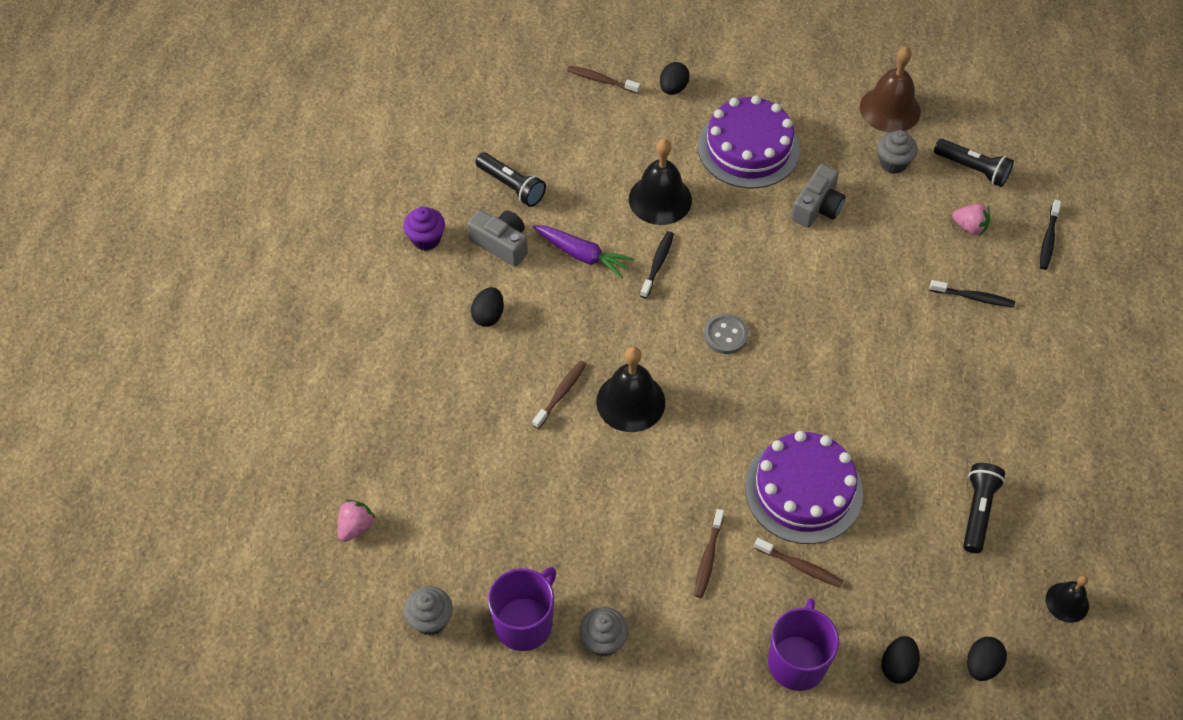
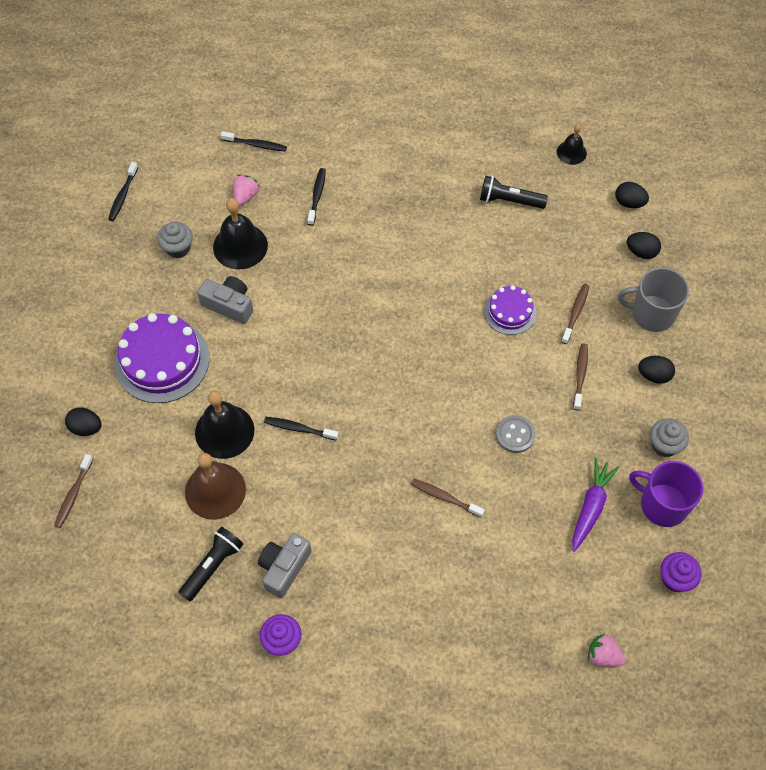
camera: 95 degrees left, 5 degrees up
(430, 619) = (675, 578): grey cupcake -> purple cupcake
(488, 315) = (368, 569): black egg -> black egg (654, 375)
(582, 255) = (293, 493): purple carrot -> purple carrot (591, 507)
(630, 402) = (446, 441): black bell -> black bell (240, 246)
(708, 558) = (580, 375): brown toothbrush -> brown toothbrush turned 90 degrees counterclockwise
(725, 335) = (370, 371): grey button -> grey button (515, 434)
(797, 661) = (651, 314): purple mug -> grey mug
(803, 490) = (510, 312): purple cake -> purple cake, size x0.57
(890, 109) = (115, 250): brown bell -> brown bell (215, 490)
(964, 115) = (123, 195): none -> black toothbrush
(973, 169) = (184, 192): black flashlight -> none

